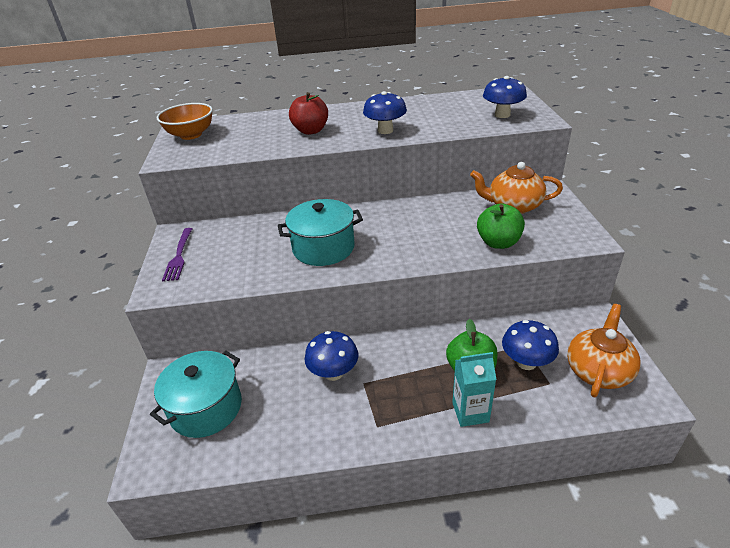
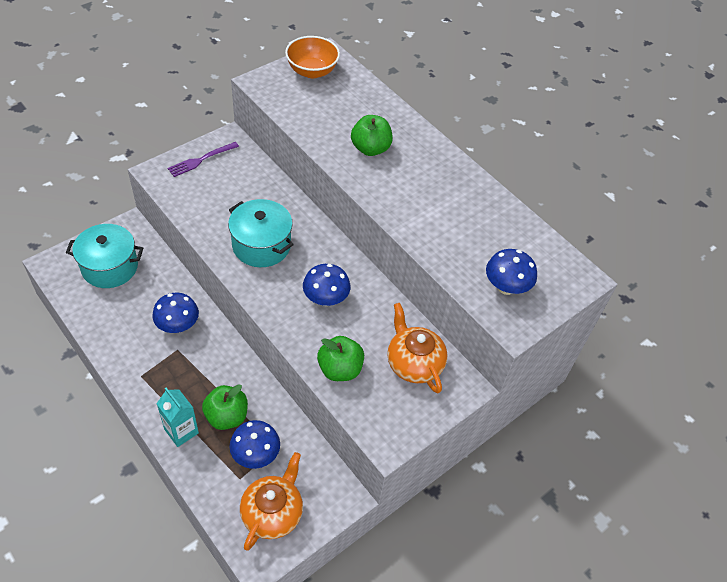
camera: 50 degrees right, 15 degrees up
(311, 131) = (370, 149): red apple -> green apple
(385, 130) = (405, 204): blue mushroom -> blue mushroom (325, 299)
(598, 371) = (273, 512): orange teapot -> orange teapot turned 60 degrees counterclockwise

